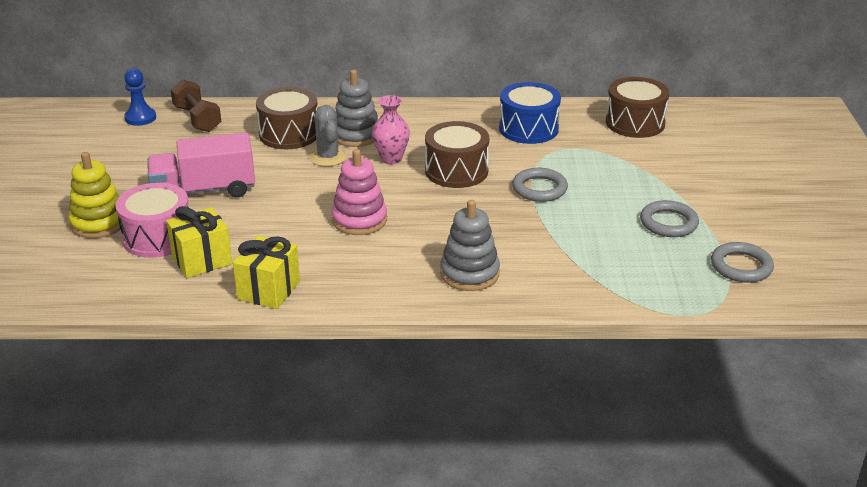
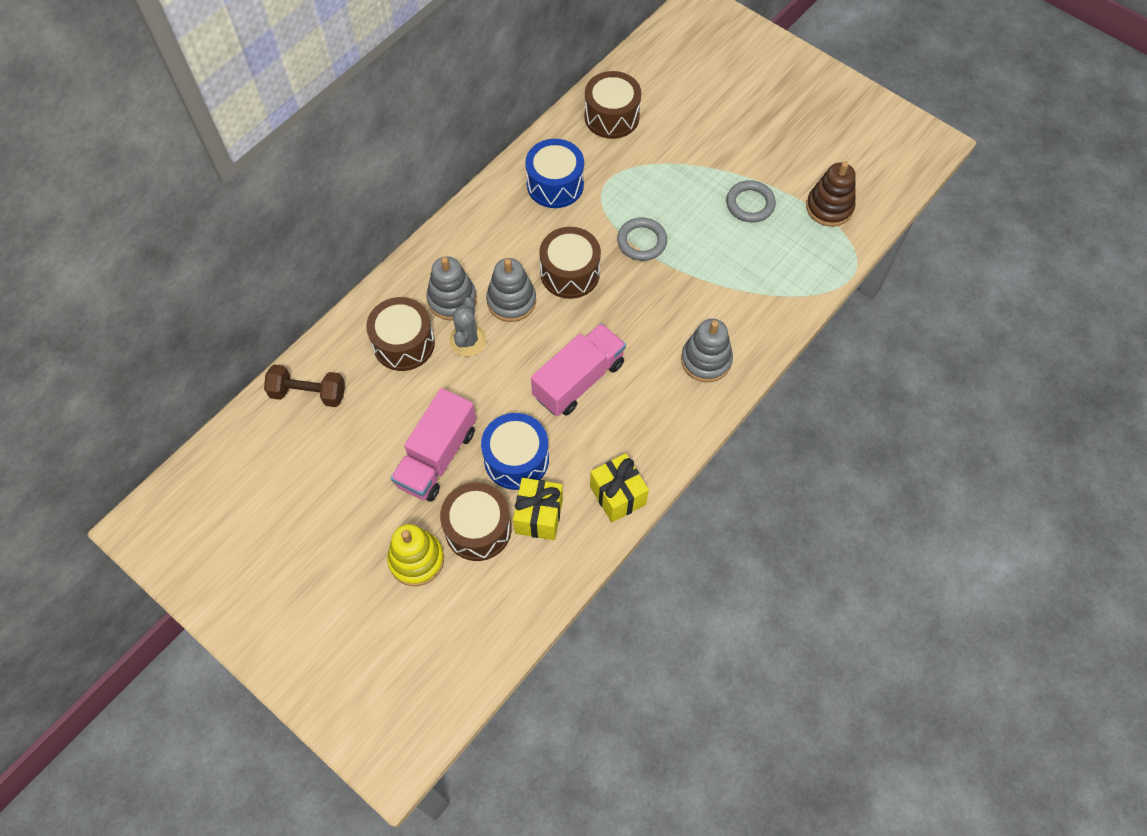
camera: 50 degrees left, 30 degrees up
(140, 118) = (261, 435): blue pawn -> none
(158, 237) = (478, 529): pink drum -> brown drum
(245, 226) = (516, 459): none -> blue drum
(328, 157) = (468, 340): grey cactus -> grey cactus turned 75 degrees clockwise
(359, 220) = (578, 380): pink stacking toy -> pink truck
(391, 158) = (511, 301): pink vase -> grey stacking toy
(741, 266) = (829, 207): grey ring -> brown stacking toy

